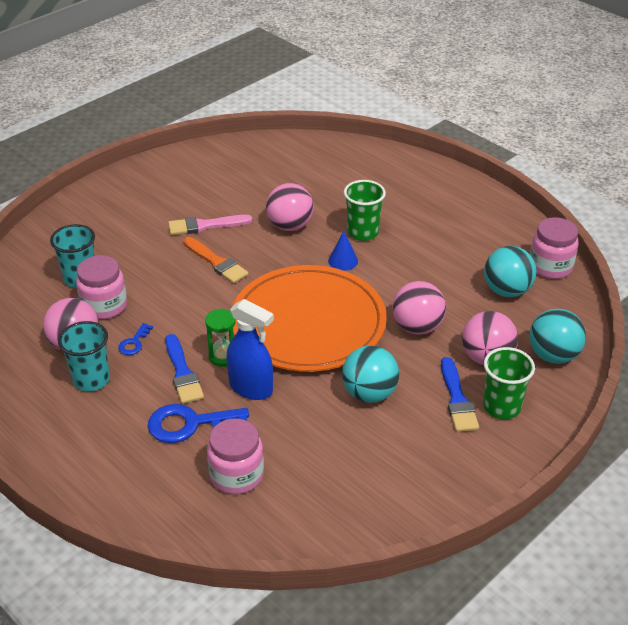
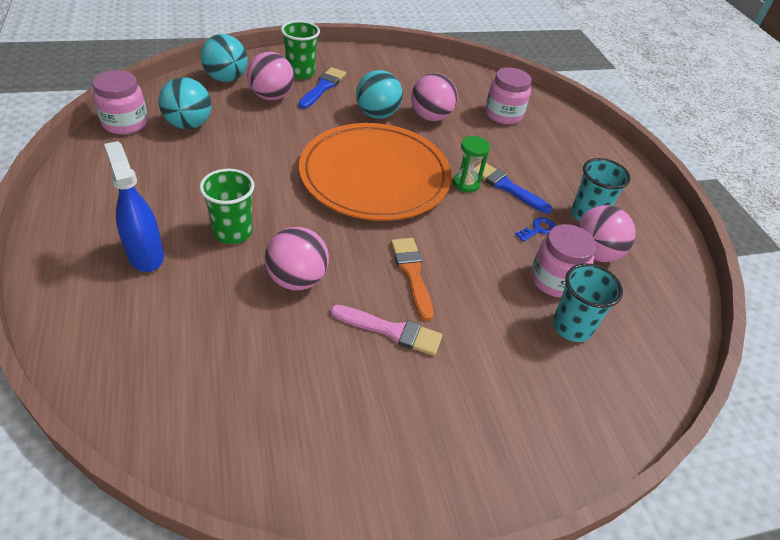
camera: 155 degrees left, 5 degrees up
(182, 373) = (507, 187): blue brush -> blue brush turned 60 degrees counterclockwise
(190, 424) = (519, 152): blue key -> none
(251, 388) = (459, 153): blue spray bottle -> blue spray bottle (145, 255)
(343, 261) = (287, 213): blue cone -> none
(417, 327) = (293, 134): pink ball -> pink ball (431, 117)

